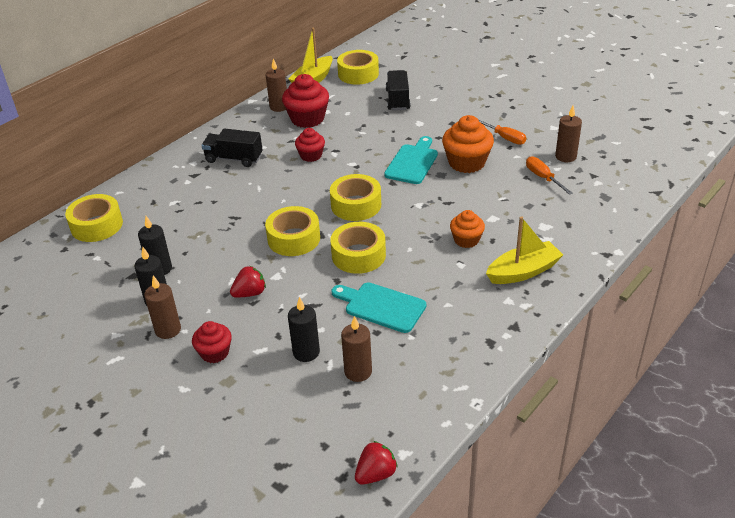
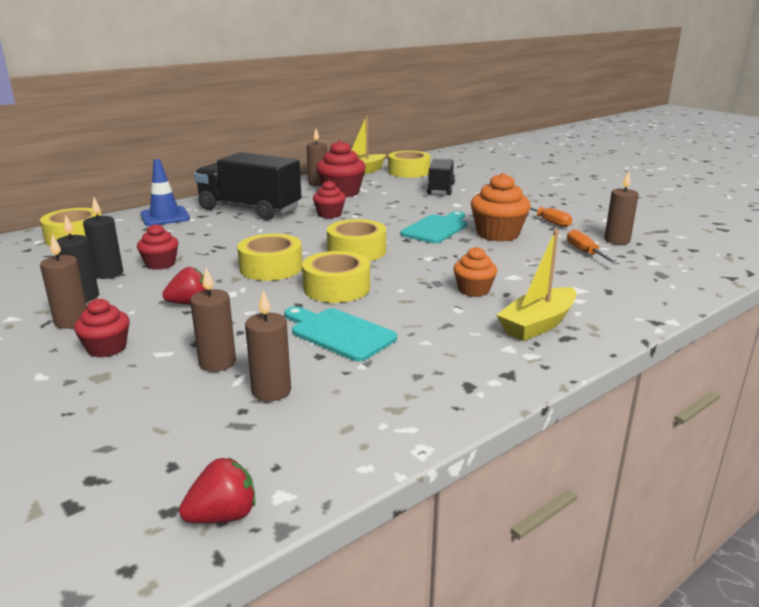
camera: 10 degrees right, 15 degrees down
(161, 182) = (165, 217): none -> blue traffic cone
(197, 249) = (160, 264): none -> red cupcake
(234, 159) = (249, 209): black truck -> black truck, size x1.70
(306, 352) = (217, 363): black candle -> brown candle
(523, 271) = (538, 324): yellow boat -> yellow boat turned 150 degrees clockwise

